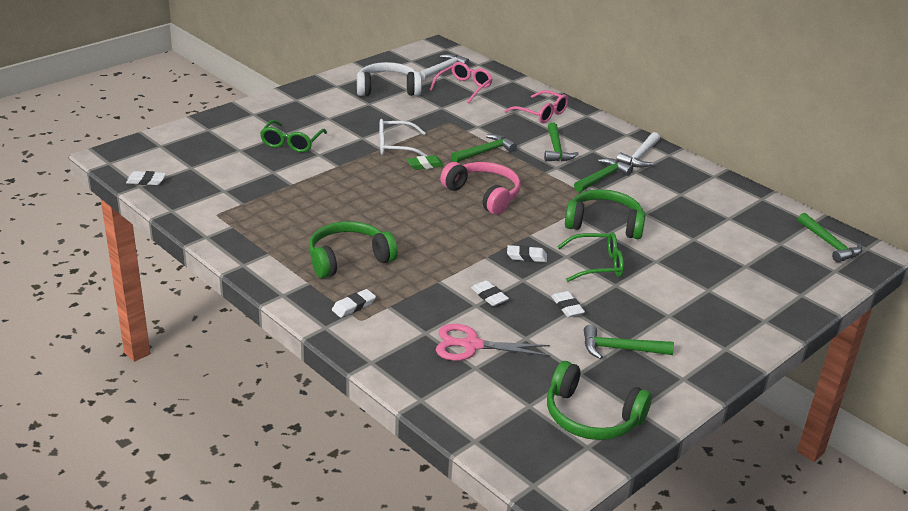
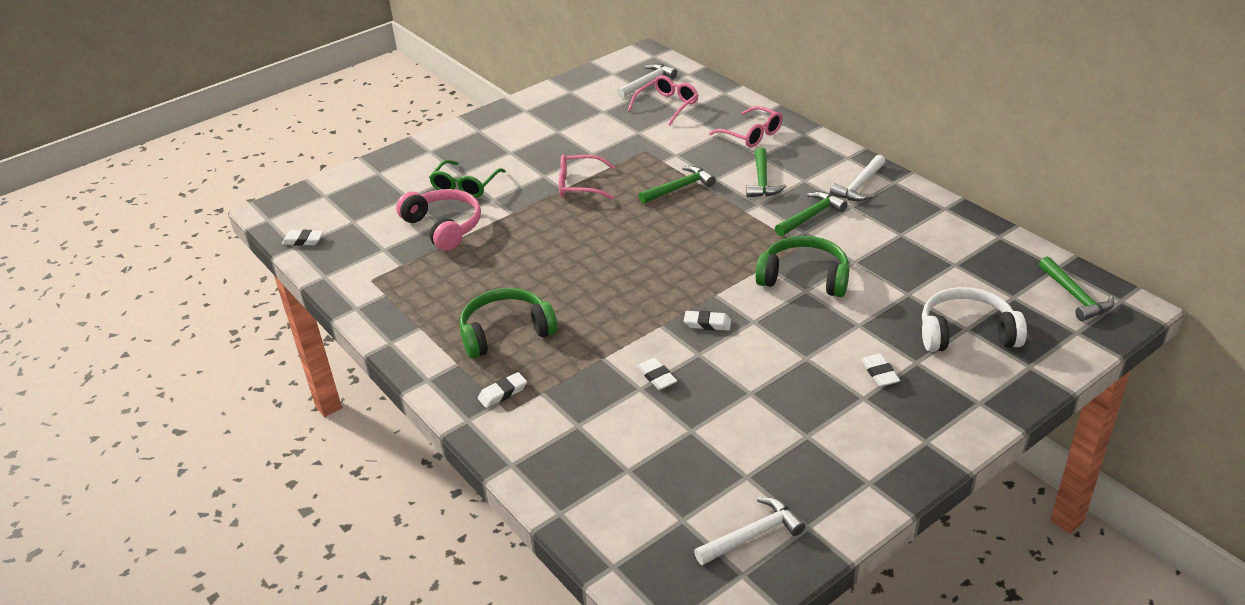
camera: 10 degrees right, 5 degrees up
(388, 89) = (581, 112): white headphones -> white headphones (966, 333)
(396, 146) = (580, 185): white glasses -> pink glasses
(425, 165) = (608, 208): green eraser -> none
(472, 345) = (628, 442): pink scissors -> none
(484, 195) = (670, 244): pink headphones -> pink headphones (444, 227)
(567, 307) = (745, 389): white eraser -> white eraser (879, 373)
(591, 417) = (752, 535): green headphones -> white hammer
(596, 265) = (787, 332): green glasses -> none
(620, 349) = (799, 444): green hammer -> none

